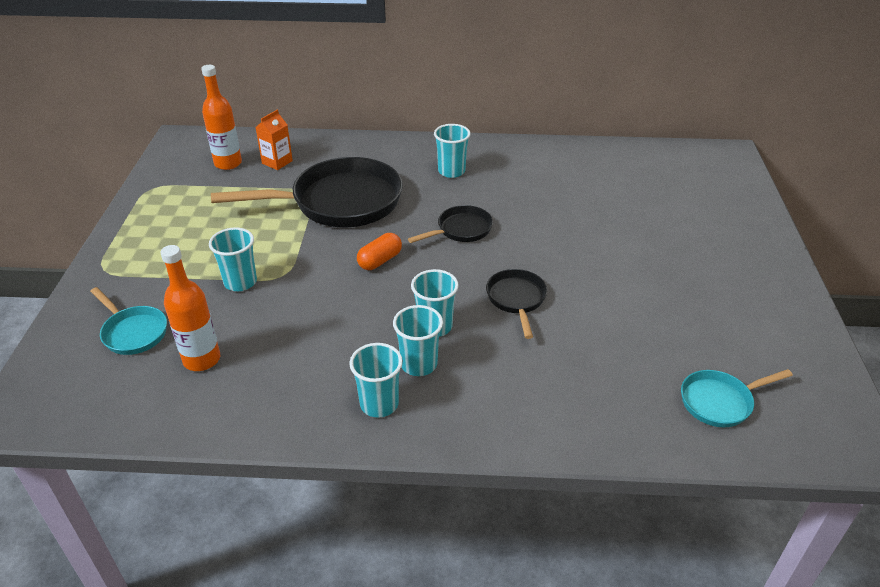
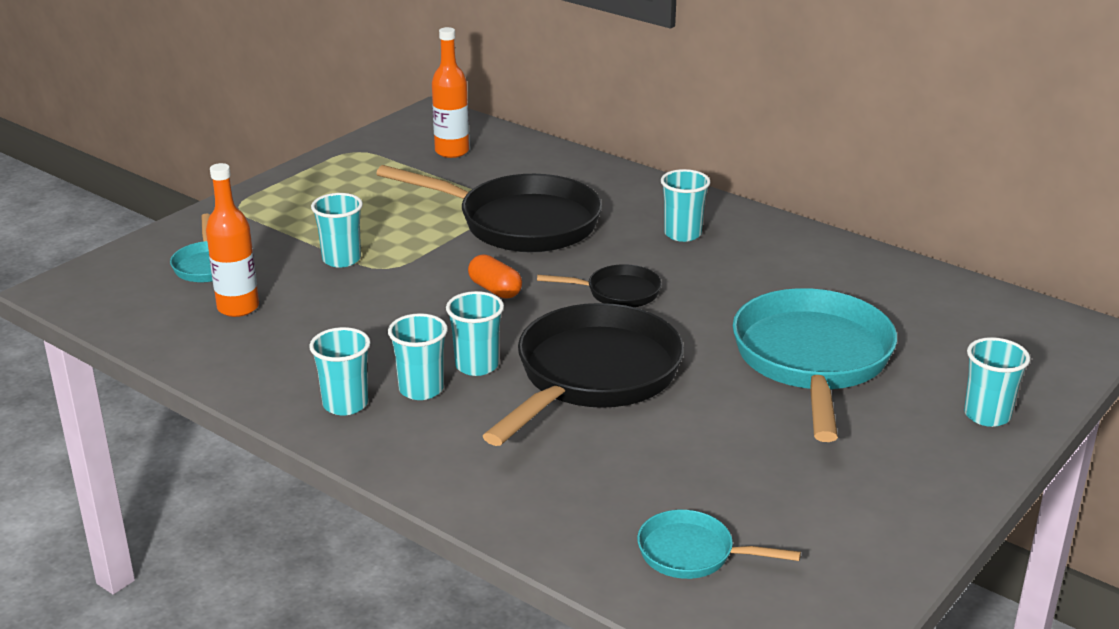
camera: 35 degrees right, 10 degrees down
(277, 162) = (502, 165): orange carton -> none
(380, 260) = (495, 289): orange capsule -> orange capsule turned 60 degrees clockwise
(516, 299) = (593, 376): black pan -> black pan, size x2.08
(623, 230) = (812, 360): none -> turquoise pan
(745, 226) = (987, 415): none -> turquoise cup

